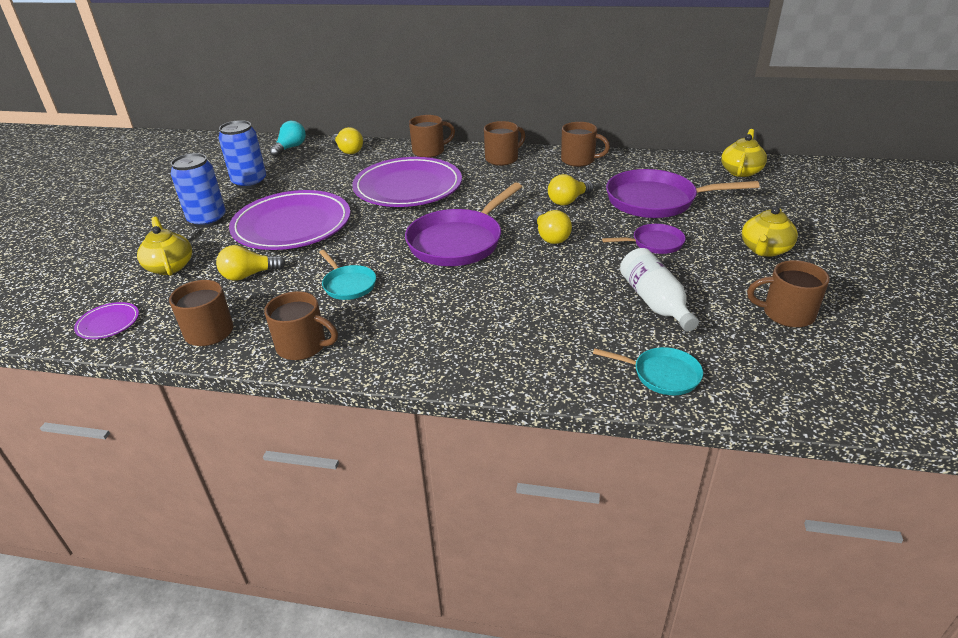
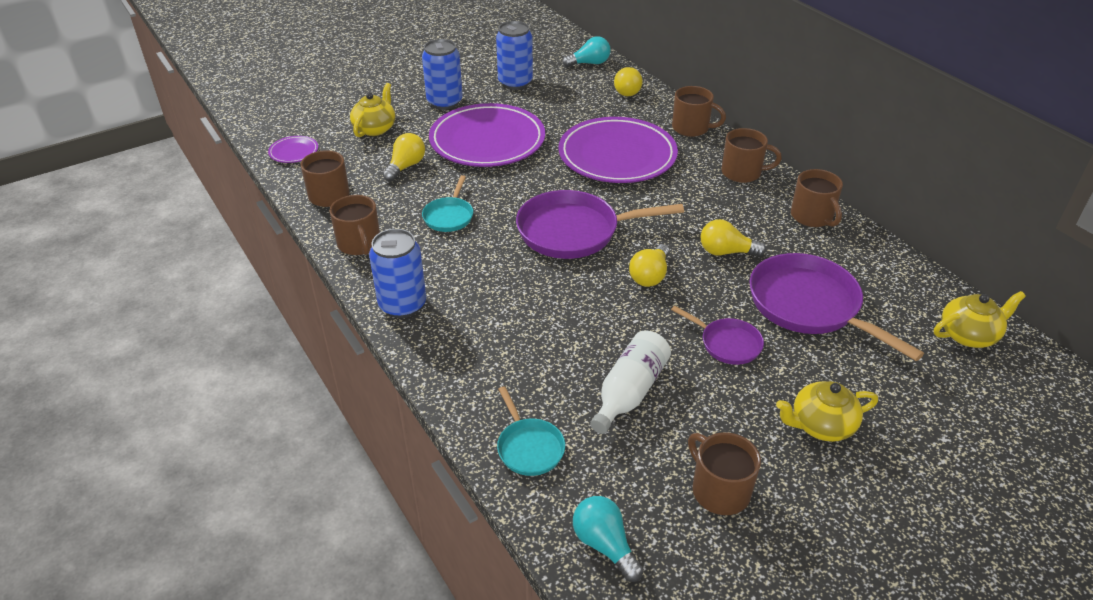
camera: 45 degrees right, 5 degrees up
(249, 275) = (406, 166): yellow light bulb -> yellow light bulb turned 90 degrees clockwise
(417, 360) = (402, 305): none -> blue can
(796, 388) = (605, 545): none -> turquoise light bulb

